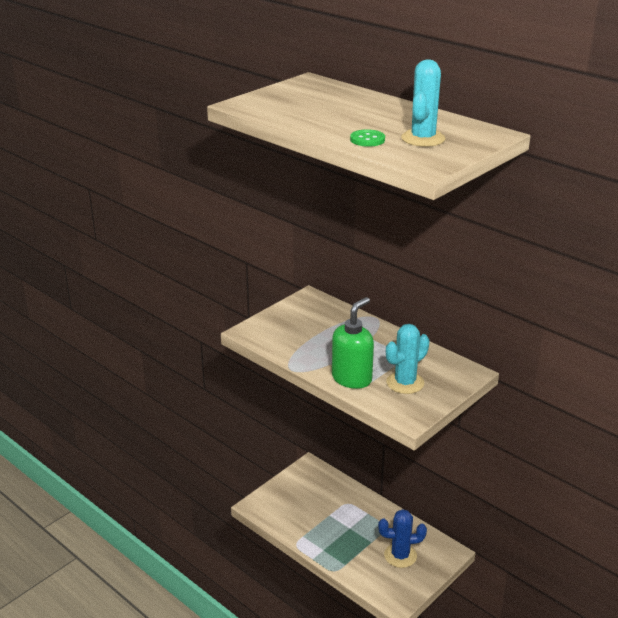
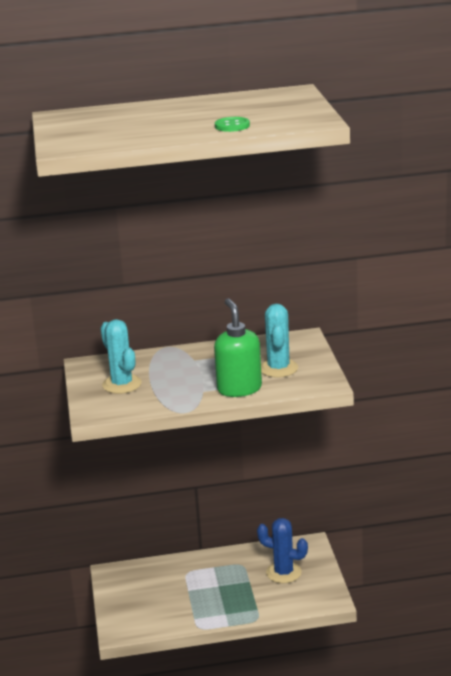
camera: 50 degrees left, 5 degrees down
(400, 555) = (283, 572): blue cactus -> blue cactus turned 75 degrees clockwise
(423, 139) = (263, 111): turquoise cactus -> turquoise cactus (122, 384)

